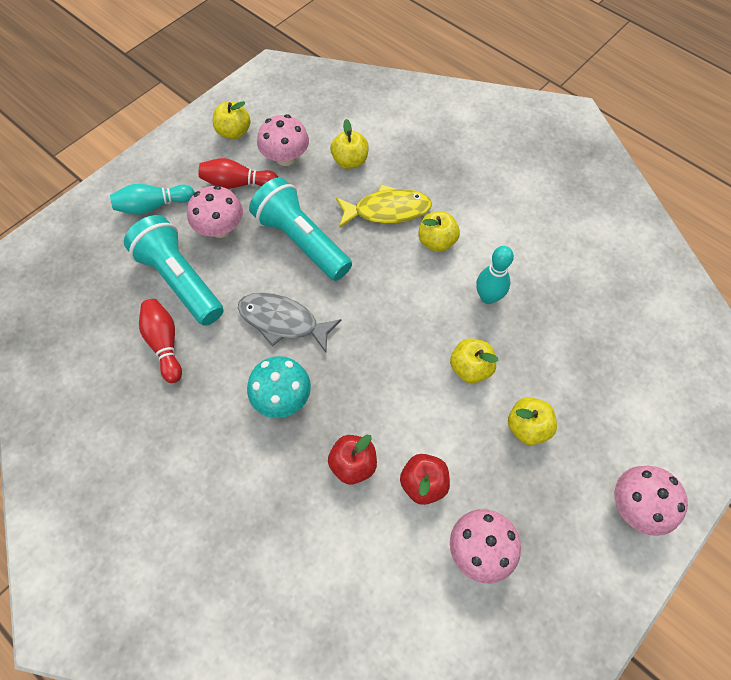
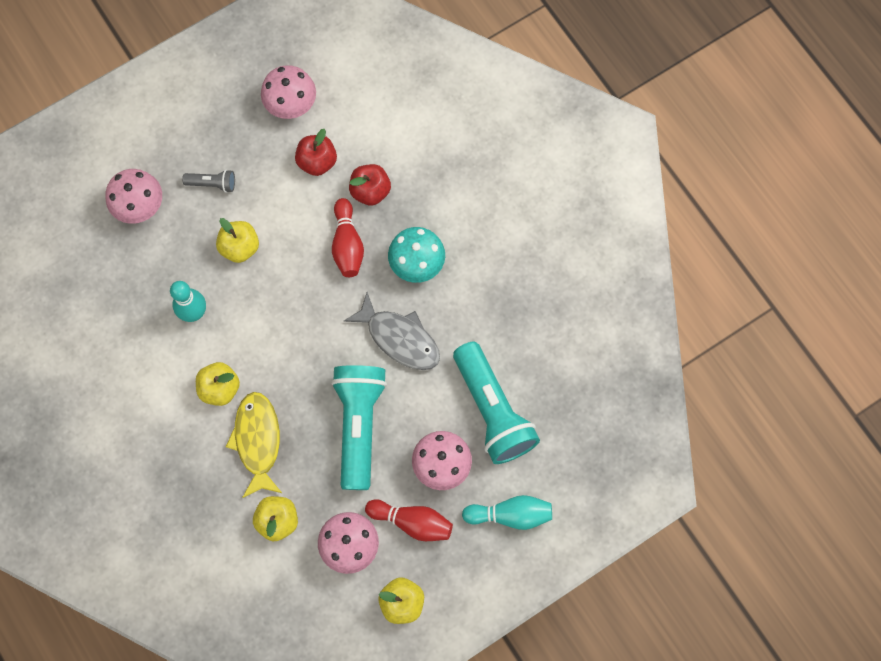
camera: 165 degrees left, 10 degrees up
(164, 343) = (516, 344): red bowling pin -> red bowling pin (347, 245)
(302, 241) = (359, 425): turquoise flashlight -> turquoise flashlight turned 150 degrees counterclockwise
(387, 210) = (257, 441): yellow fish -> yellow fish turned 75 degrees clockwise
(527, 427) = (212, 184): yellow apple -> grey flashlight
(636, 506) = (154, 103): pink mushroom -> pink mushroom (139, 206)

